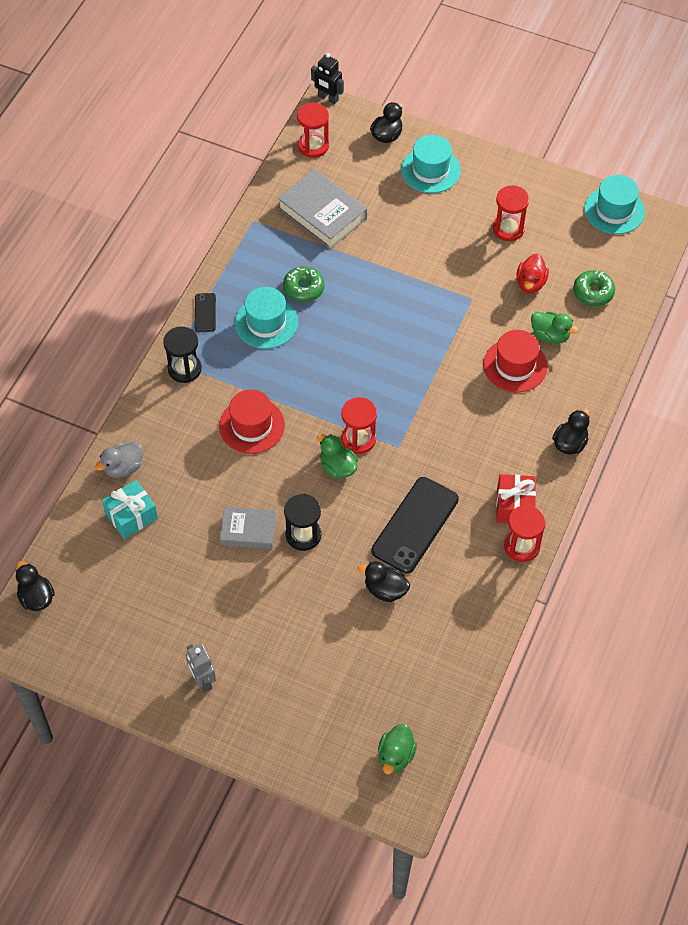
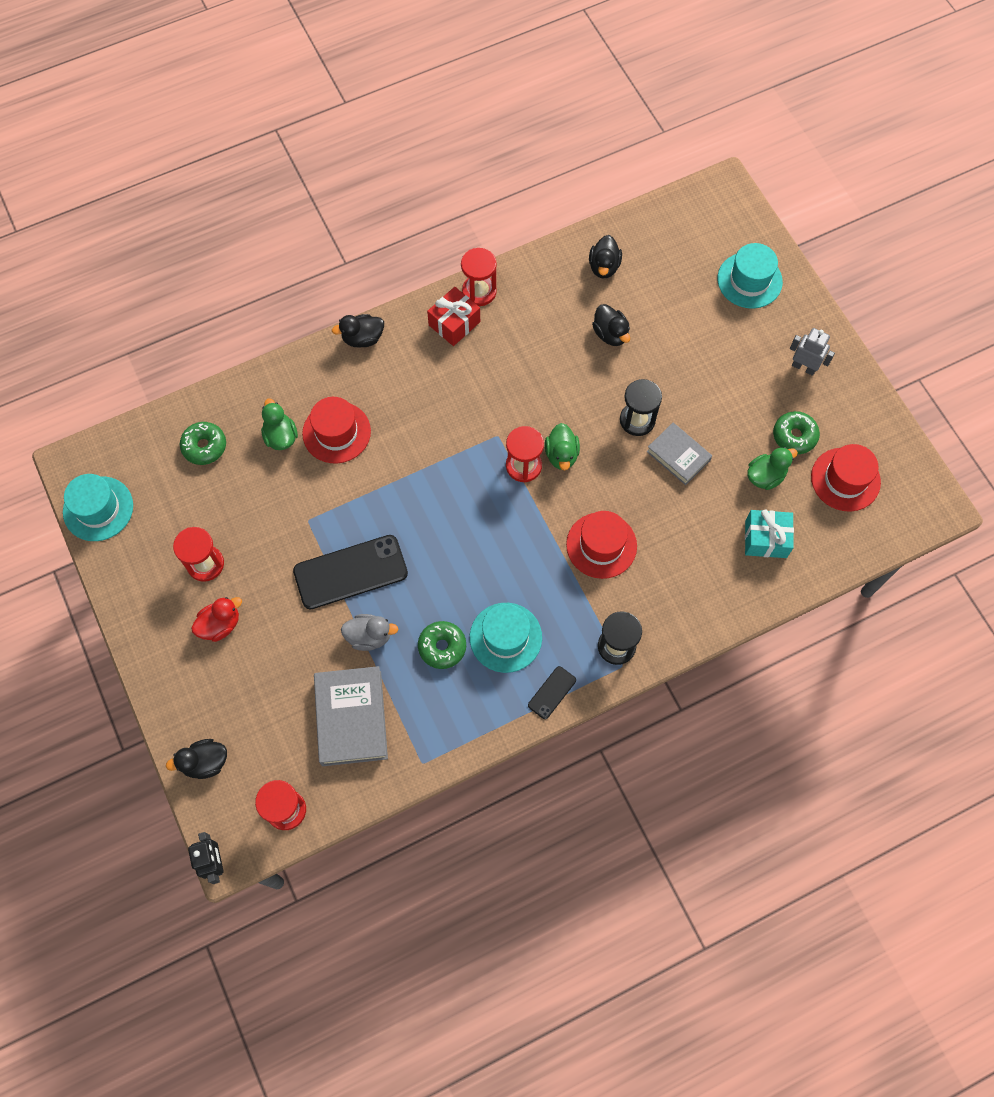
camera: 140 degrees left, 10 degrees up
(36, 597) = (893, 526): black duck -> black duck (604, 266)
(100, 607) = (845, 479): none -> red hat
(123, 467) = (741, 589): grey duck -> grey duck (369, 636)
(167, 614) = (794, 436): none -> green donut
(202, 680) = (803, 367): grey robot -> grey robot turned 75 degrees counterclockwise
(395, 755) = (703, 222): green duck -> green duck (765, 476)
(415, 525) = (543, 364): black phone -> black phone (350, 572)
(430, 170) = (206, 685): turquoise hat -> turquoise hat (749, 280)
(530, 283) = (245, 495): red duck -> red duck (220, 625)

